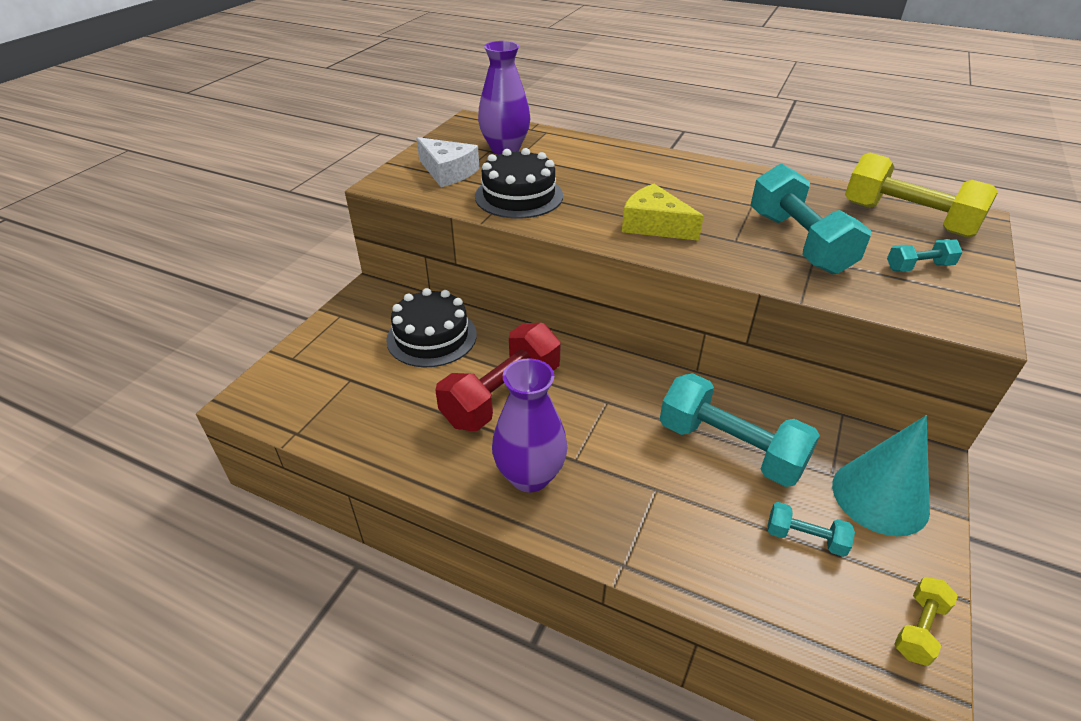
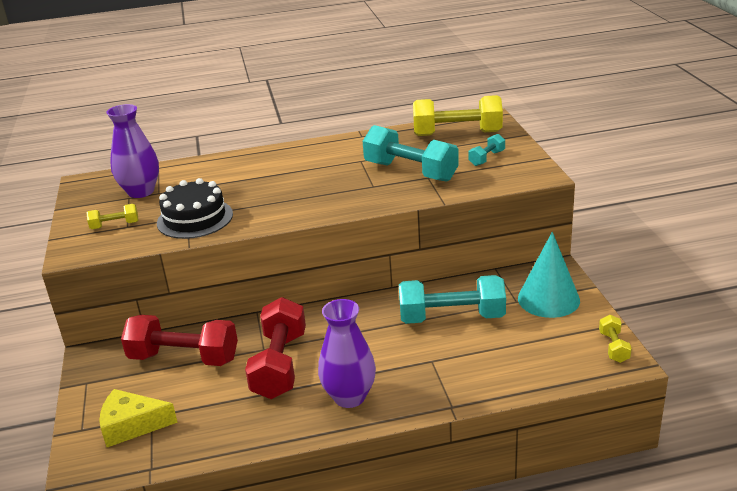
camera: 35 degrees left, 10 degrees down
(431, 337) = (184, 358): black cake -> red dumbbell
(447, 172) = (115, 225): white cheese -> yellow dumbbell
(654, 225) = (313, 198): yellow cheese -> yellow cheese (132, 425)
(805, 538) = (530, 339): turquoise dumbbell -> none

